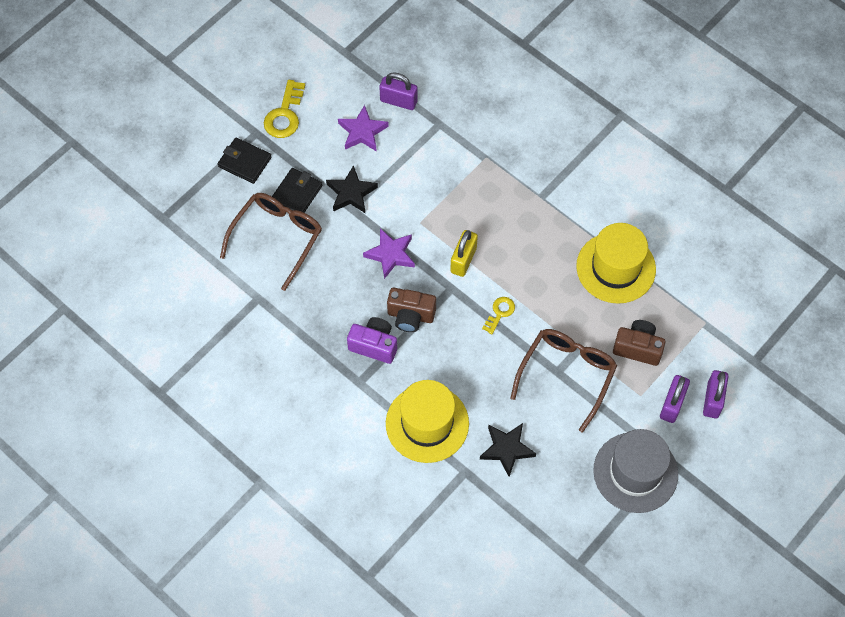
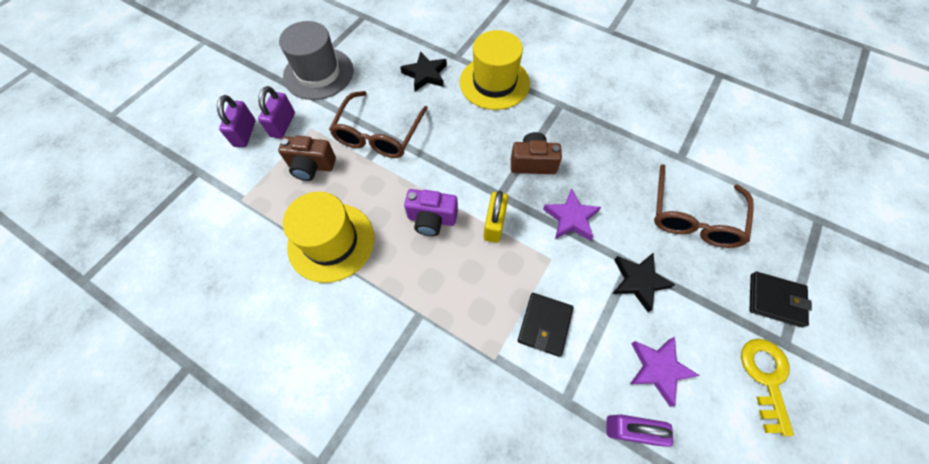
camera: 170 degrees right, 0 degrees up
(296, 194) = (697, 270): black wallet -> black wallet (544, 325)
(374, 345) = (558, 133): purple camera -> purple camera (431, 219)
(499, 313) = (448, 178): yellow key -> none

